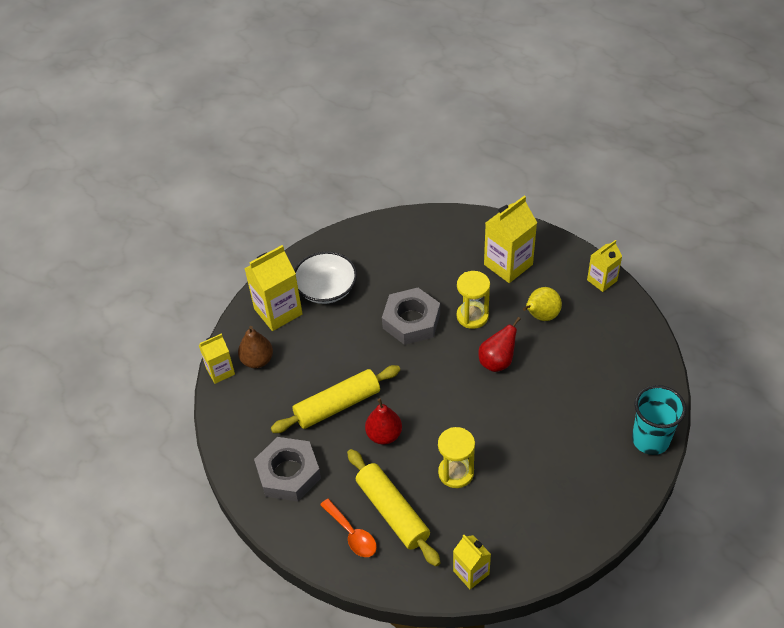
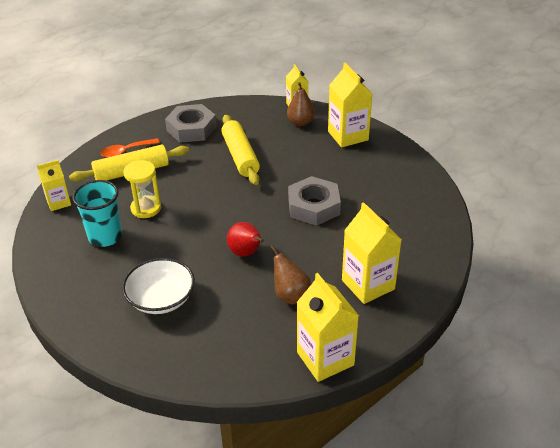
camera: 100 degrees right, 10 degrees down
(326, 289) = (366, 162): white bowl -> white bowl (161, 299)
(384, 435) = (201, 176): red pear -> none
(472, 316) = (306, 246): yellow hourglass -> none
(541, 316) = (290, 295): yellow pear -> brown pear
(602, 280) = (325, 358): yellow carton -> yellow carton, size x1.66
(650, 440) = (108, 342): turquoise cup -> turquoise cup (105, 237)

